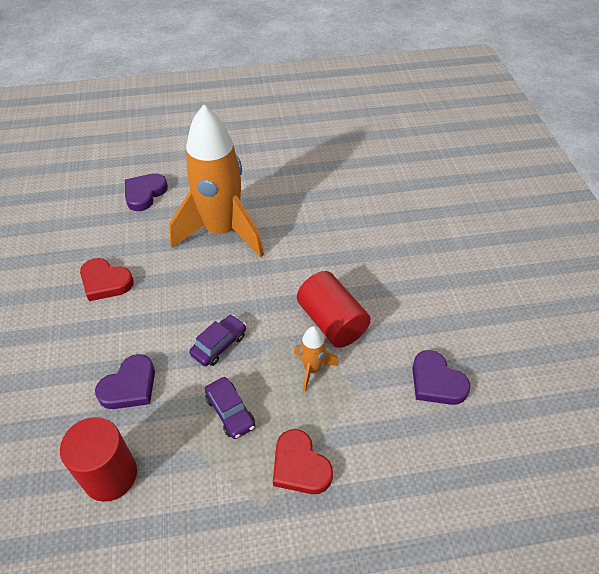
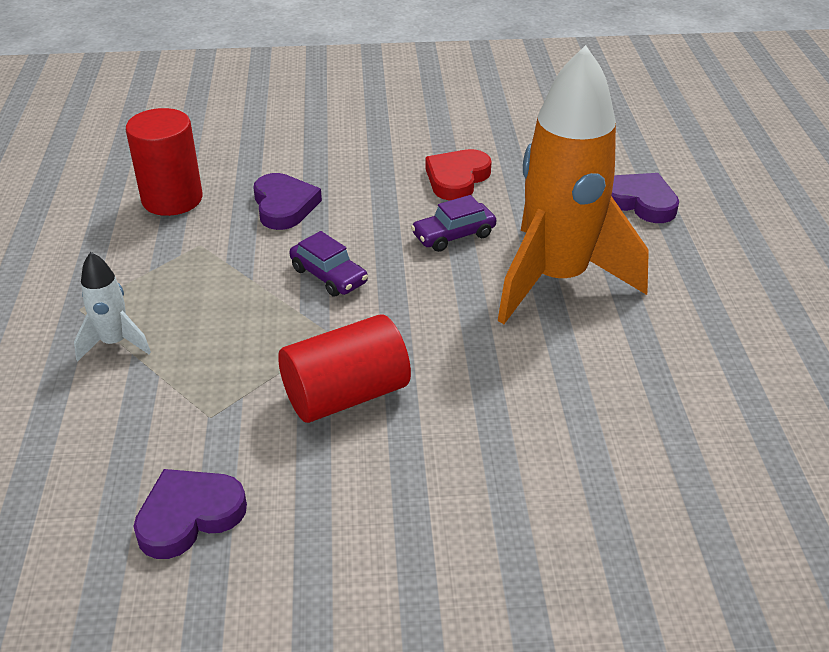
camera: 95 degrees right, 10 degrees down
(129, 386) = (284, 206): purple heart -> purple heart turned 150 degrees counterclockwise
(230, 412) = (218, 285): purple car -> purple car (453, 235)
(300, 466) = (115, 343): red heart -> white rocket
(312, 369) = (261, 365): orange rocket -> none

